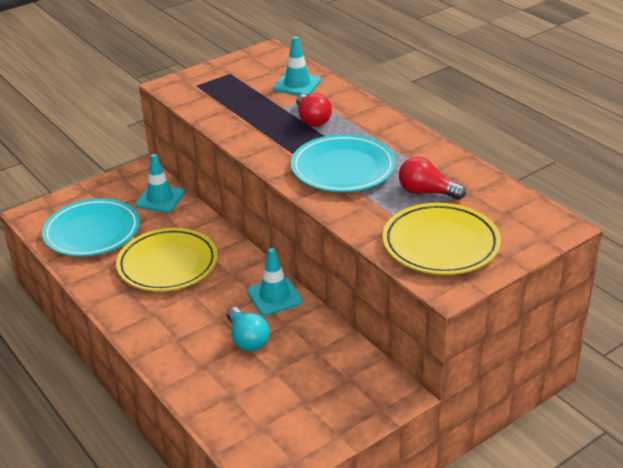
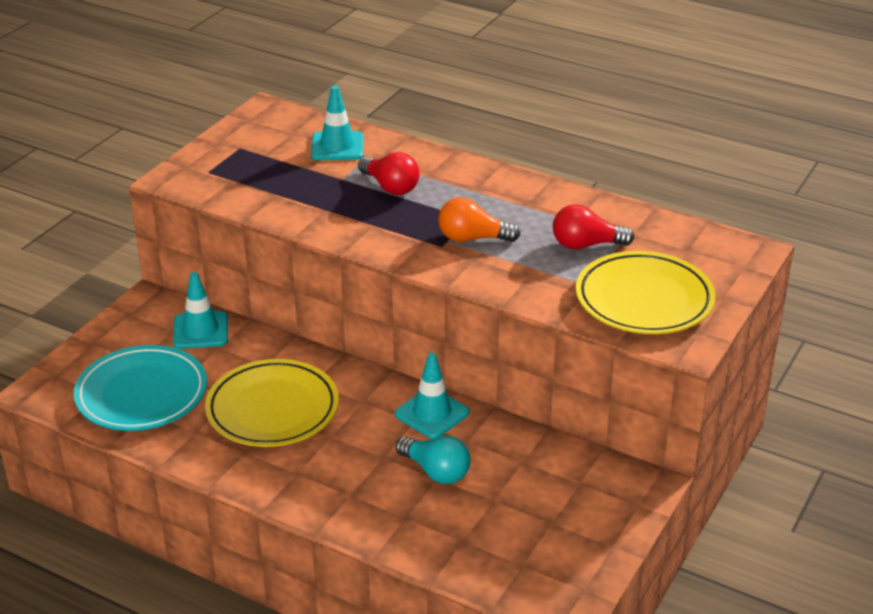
camera: 25 degrees left, 0 degrees up
(343, 169) = (472, 238): turquoise plate -> orange light bulb

